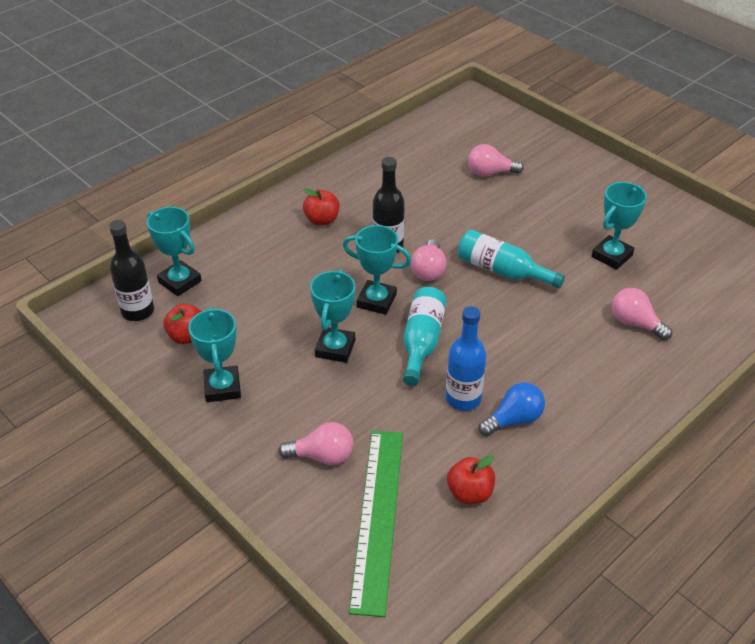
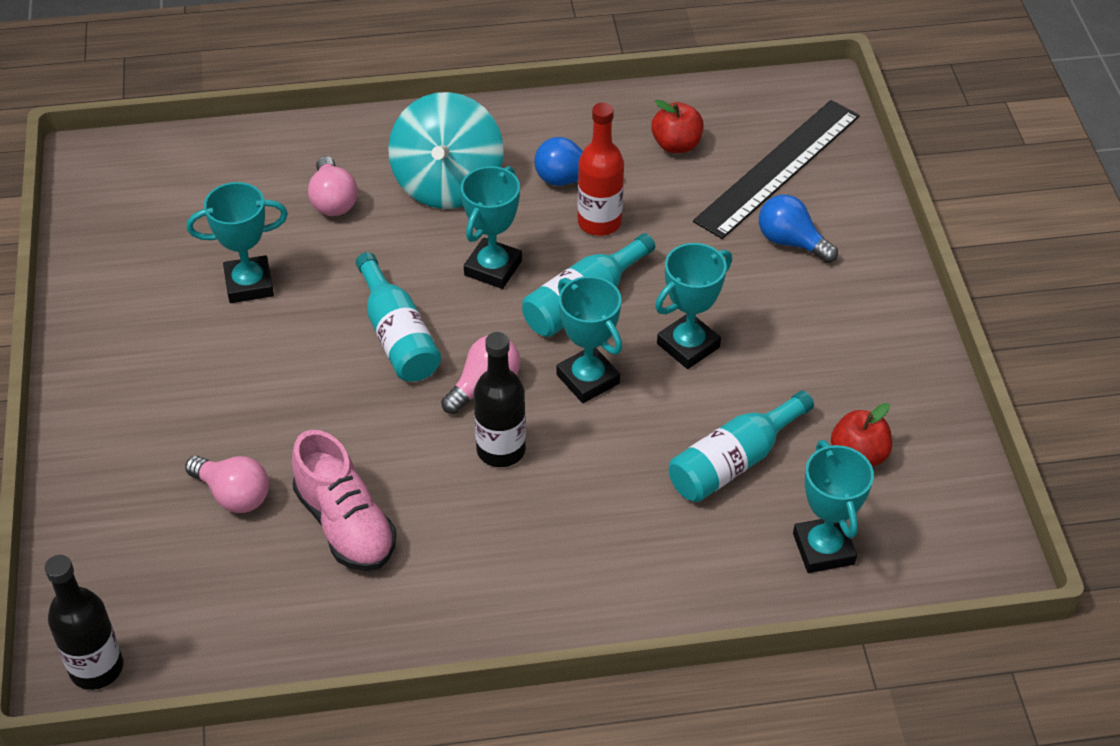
camera: 145 degrees left, 5 degrees up
(138, 311) = (905, 530): black bottle -> black bottle (96, 668)
(222, 387) = (852, 366): turquoise trophy -> turquoise trophy (493, 268)
(258, 299) = (733, 462): none -> turquoise bottle
(322, 220) = (551, 547): red apple -> none
(322, 456) = (791, 242): pink light bulb -> blue light bulb
(378, 517) = (778, 168): green ruler -> black ruler
(427, 185) = (345, 524): none -> pink shoe
(463, 399) = (599, 222): blue bottle -> red bottle
(585, 372) = (448, 183): none -> turquoise spinning top

